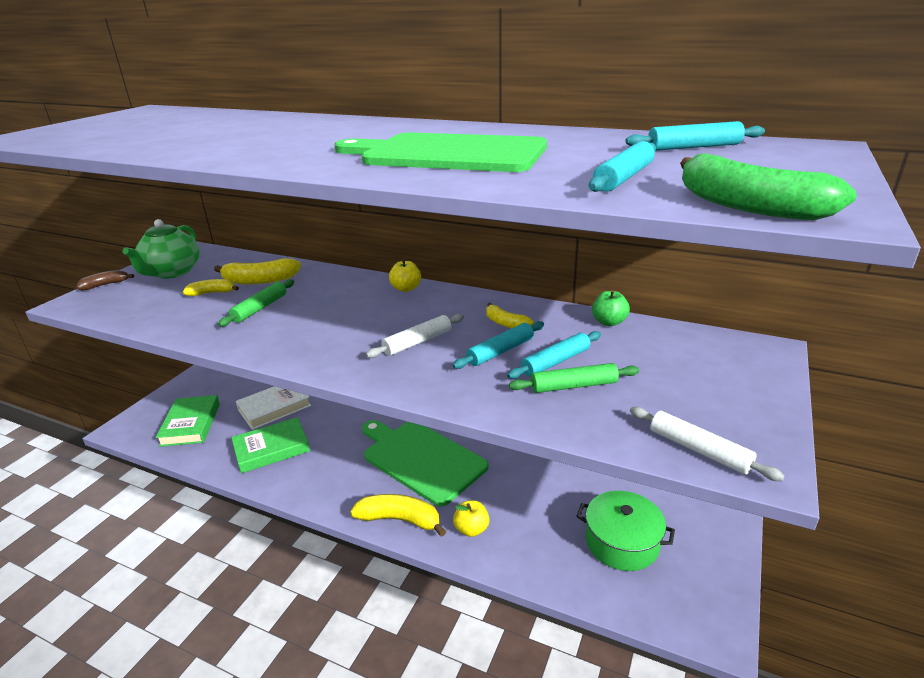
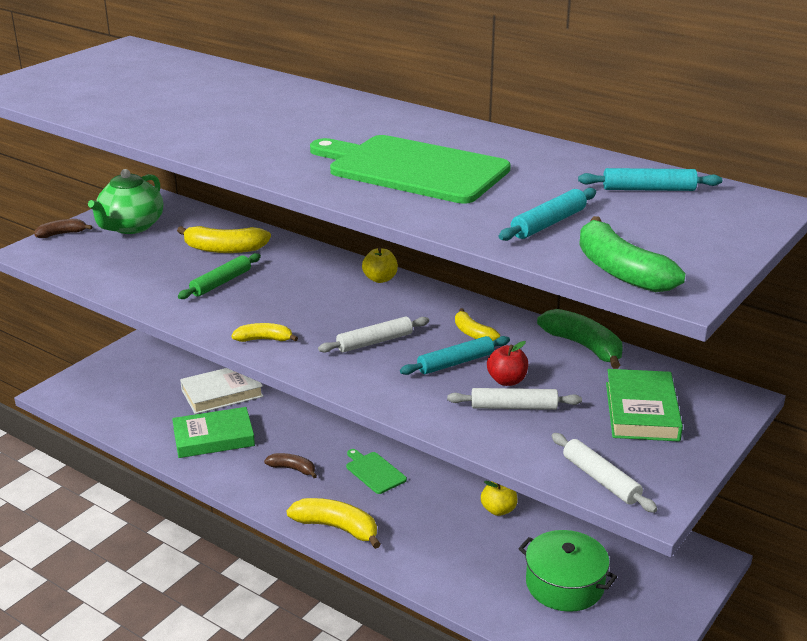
camera: 10 degrees right, 0 degrees up
(191, 424) = (129, 398): green book -> green book (641, 411)
(212, 293) = (172, 258): yellow banana -> yellow banana (264, 339)
(348, 468) = (292, 469): none -> brown banana
(421, 459) = (374, 472): green cutting board -> green cutting board, size x0.45
(471, 529) = (409, 548): yellow apple -> yellow apple (498, 510)
(555, 361) = (507, 381): turquoise rolling pin -> red apple
(574, 386) = (514, 407): green rolling pin -> white rolling pin
(609, 322) = (584, 346): green apple -> green banana

